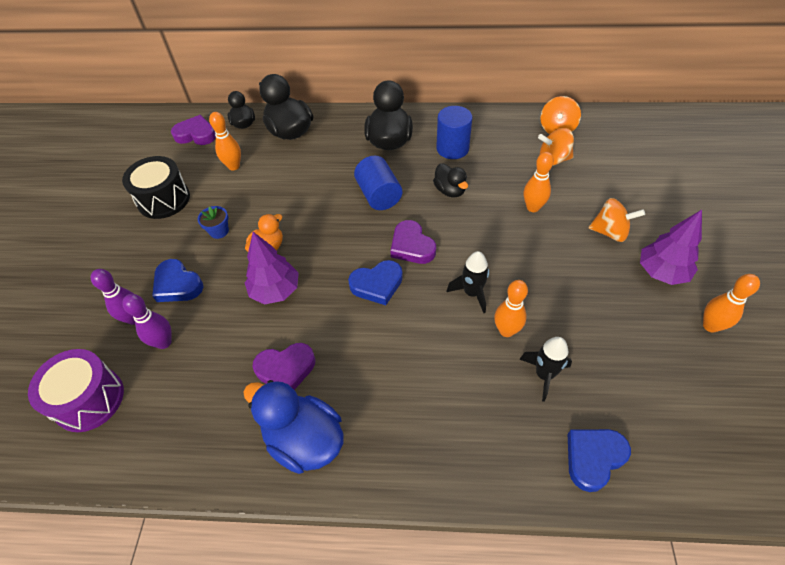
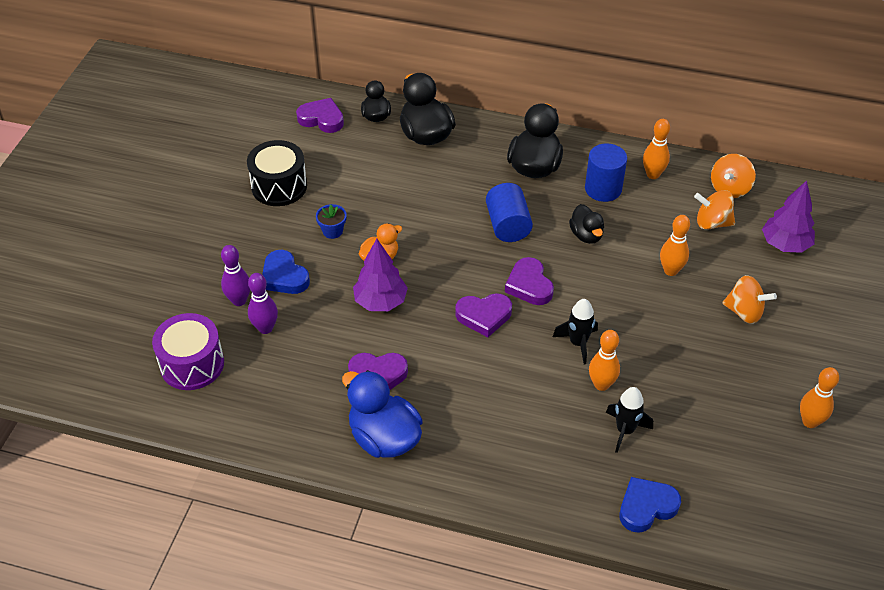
camera: 10 degrees right, 5 degrees down
(234, 166) = (358, 163): orange bowling pin -> orange bowling pin (653, 174)
(377, 284) = (484, 316): blue heart -> purple heart
(661, 272) = (782, 362): purple tree -> purple tree (785, 245)

